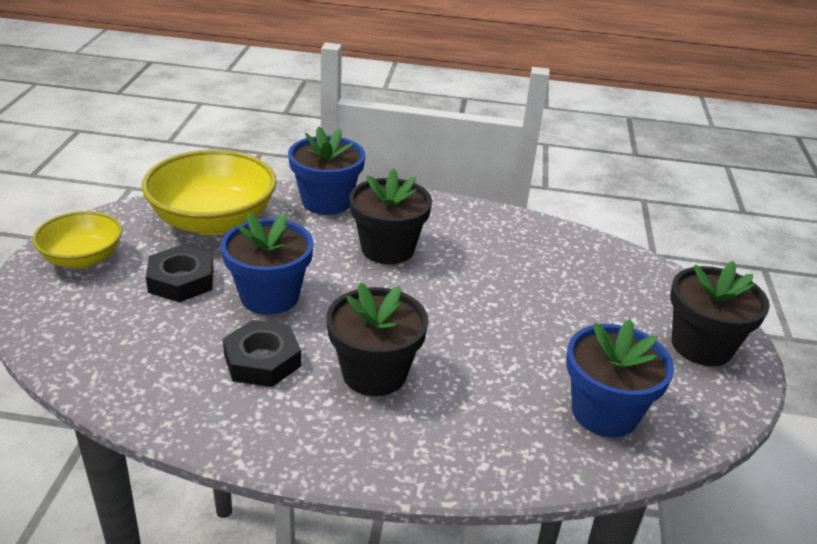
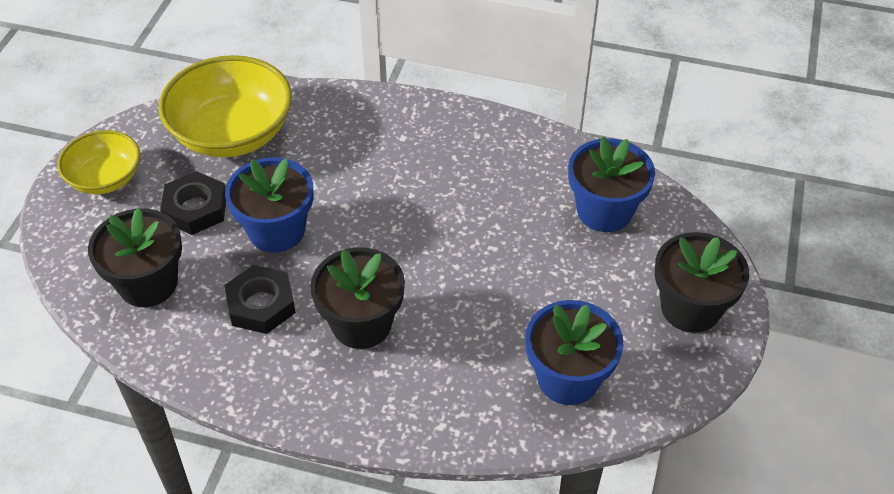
camera: 10 degrees right, 15 degrees up
(326, 201) = (349, 109): blue flower pot -> blue flower pot (604, 211)
(387, 249) = (401, 175): black flower pot -> black flower pot (148, 283)

